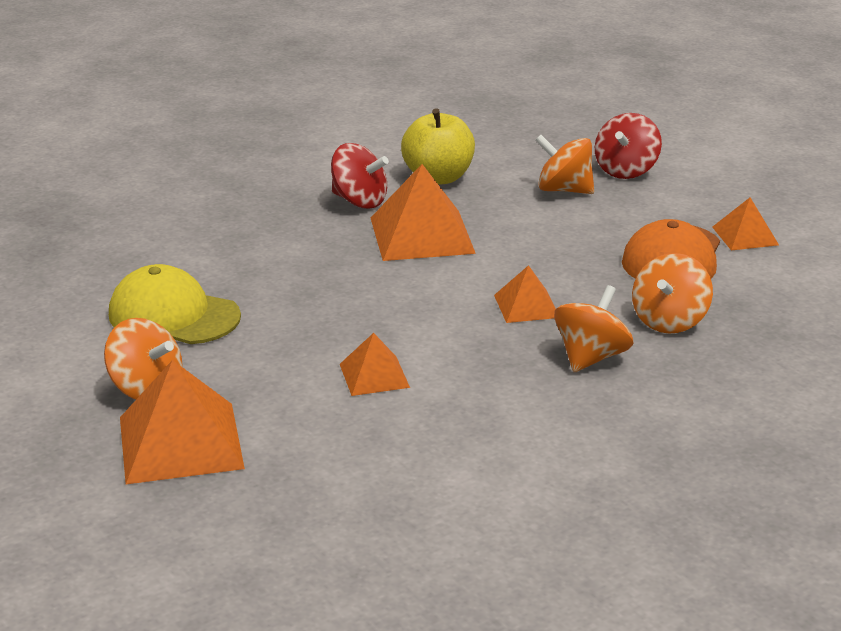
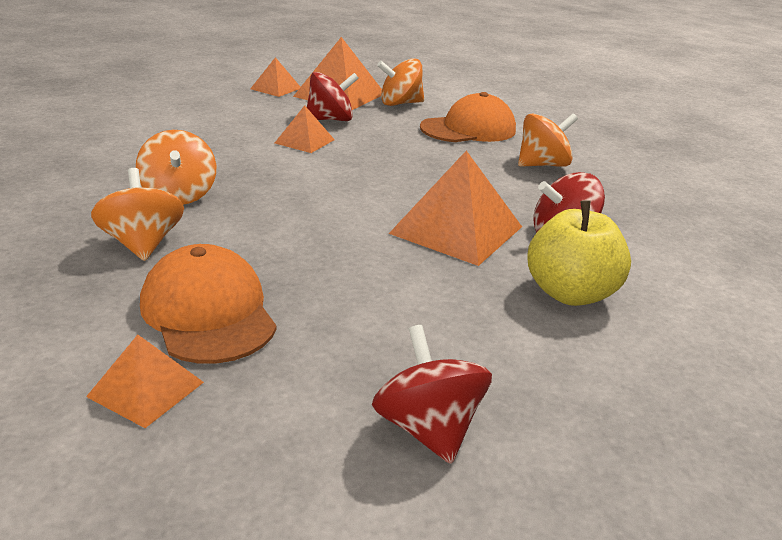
camera: 130 degrees right, 0 degrees up
(173, 315) = (468, 129): yellow cap -> orange cap
(284, 397) = (330, 120): none -> red spinning top
(526, 306) = (279, 210): orange pyramid -> orange pyramid (276, 88)
(564, 190) = (440, 346): orange spinning top -> orange spinning top (542, 165)

